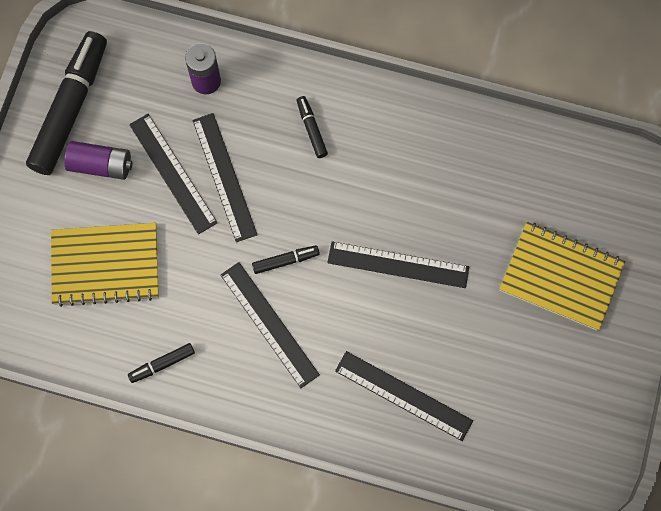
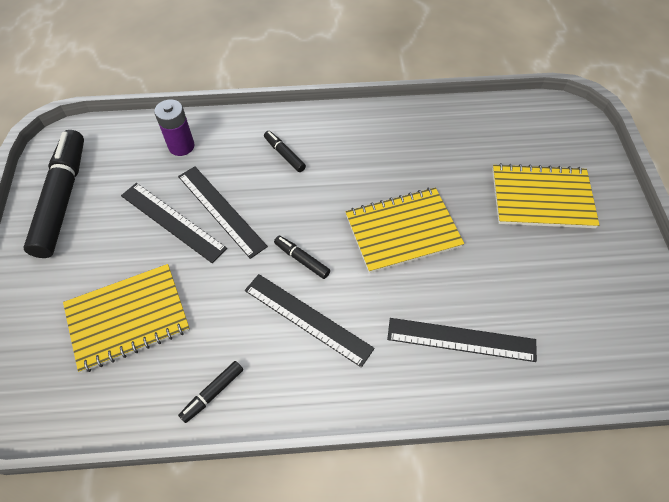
camera: 20 degrees left, 15 degrees down
(101, 165) = (102, 235): purple battery -> none
(285, 261) = (302, 259): black marker -> black marker turned 105 degrees counterclockwise
(398, 264) = (403, 231): black ruler -> yellow notebook

